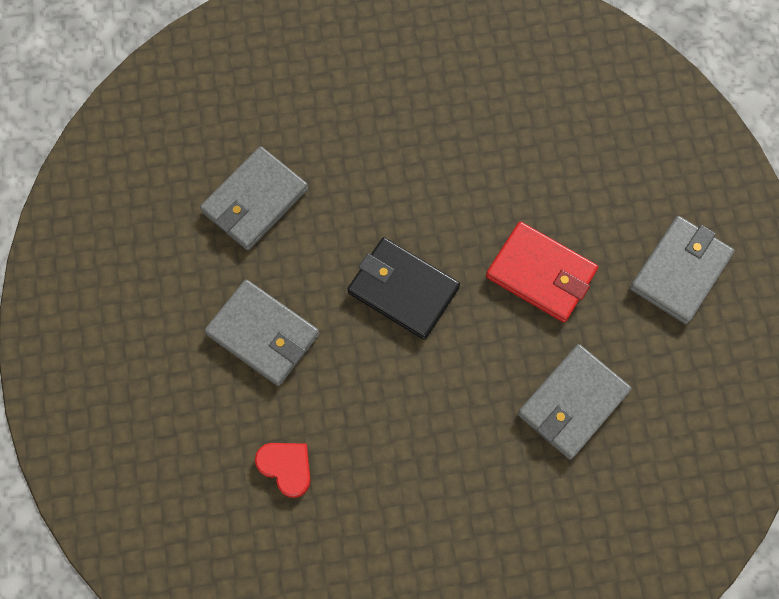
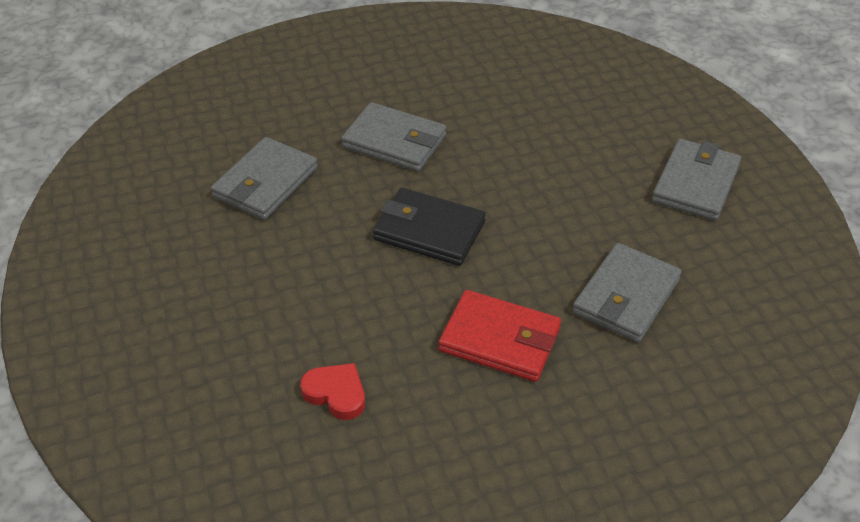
camera: 10 degrees left, 25 degrees down
(263, 334) = (291, 284): grey wallet -> grey wallet (394, 141)
(541, 274) = (563, 202): red wallet -> red wallet (500, 340)

